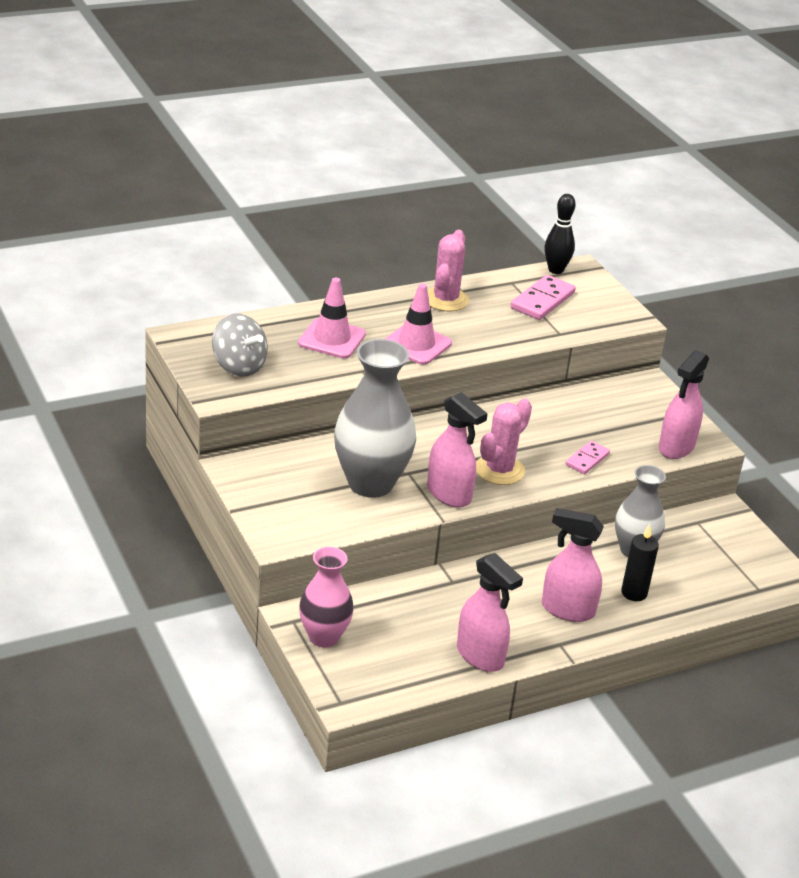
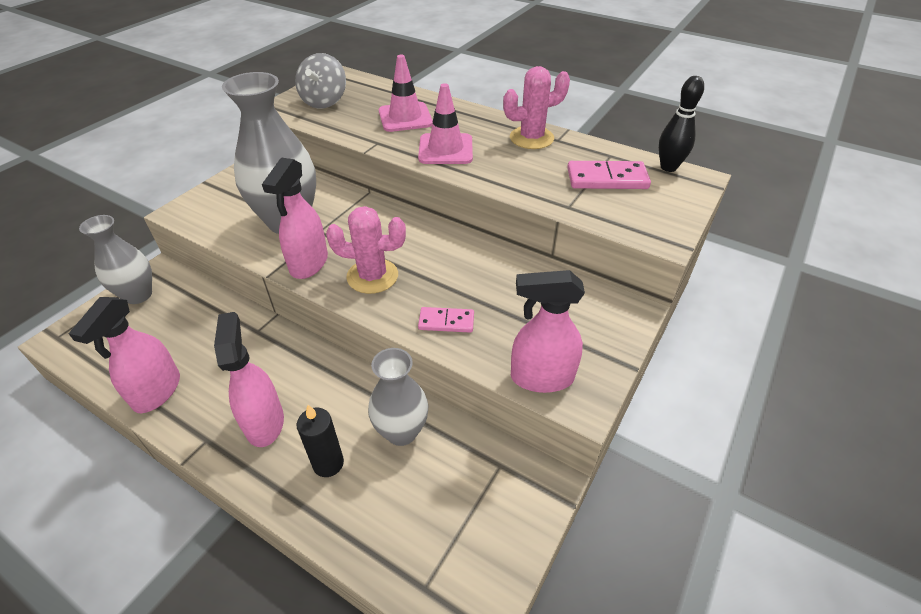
camera: 60 degrees right, 10 degrees up
(324, 637) = (138, 295): pink vase -> grey vase

